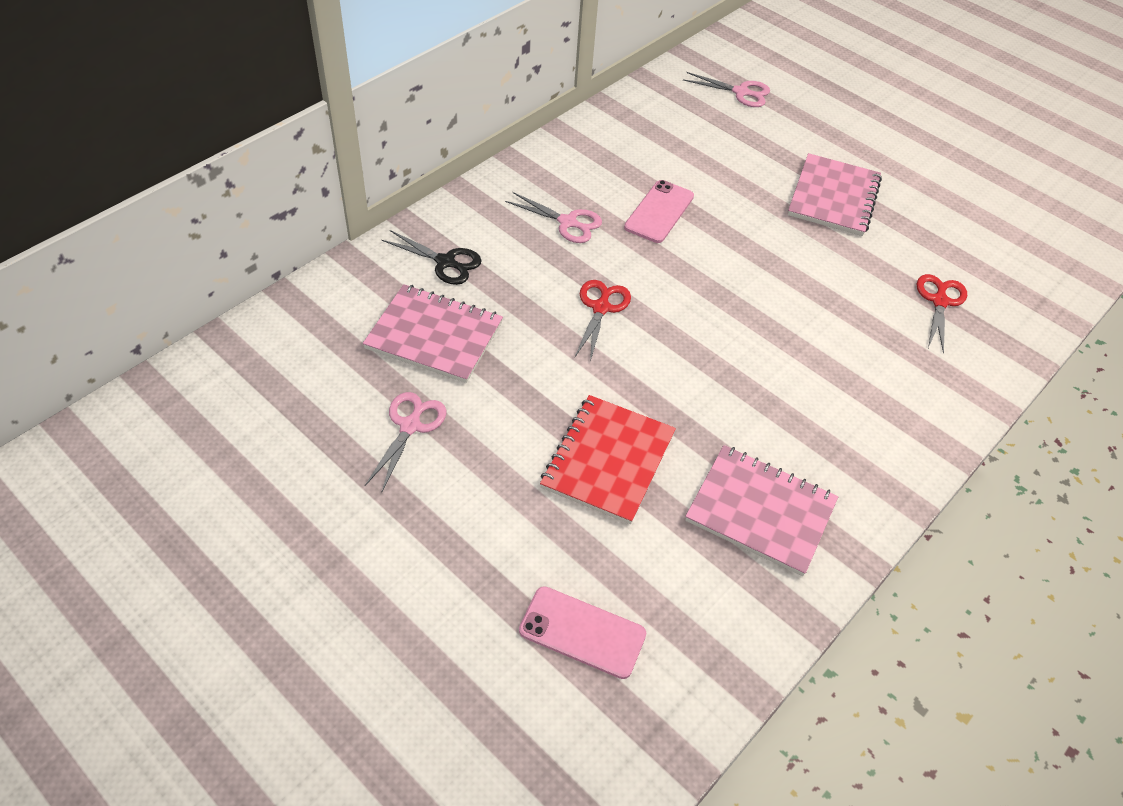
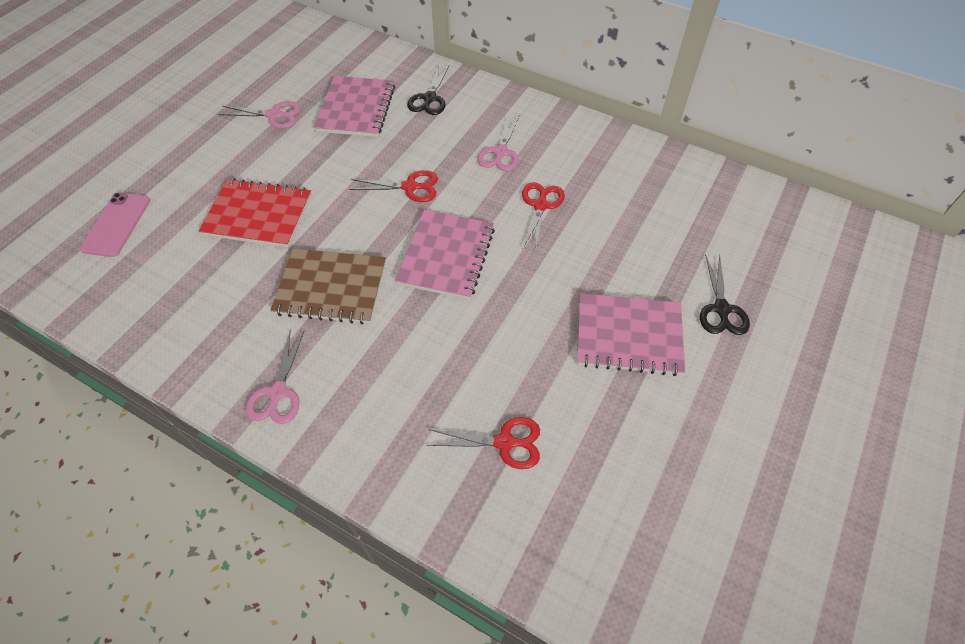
camera: 80 degrees right, 5 degrees up
(659, 212) = (540, 205): pink phone -> red scissors
(741, 92) = (758, 242): pink scissors -> pink scissors (278, 393)
(742, 401) = (331, 288): none -> brown notebook
(760, 511) = (219, 311): pink notebook -> pink notebook (446, 256)
(812, 136) = (721, 309): none -> black scissors

